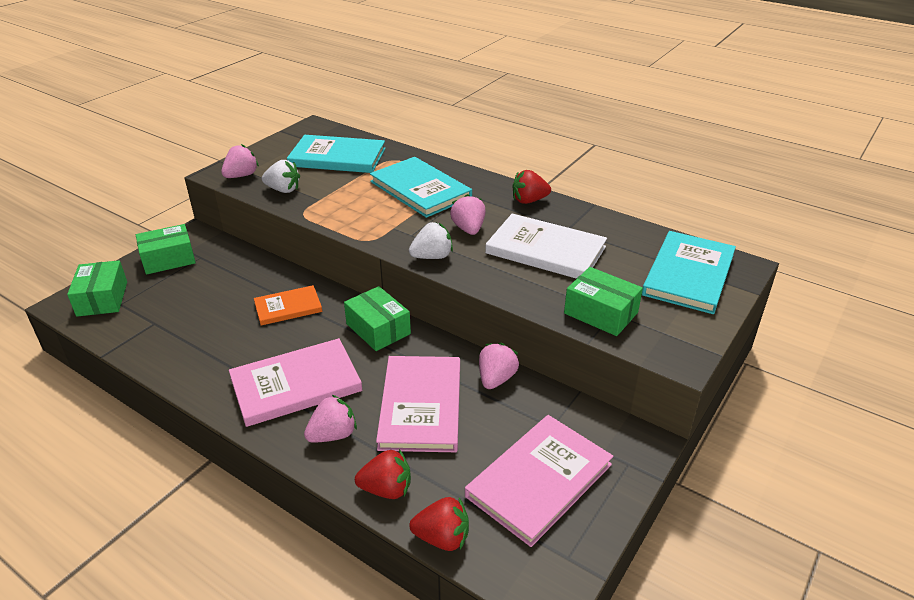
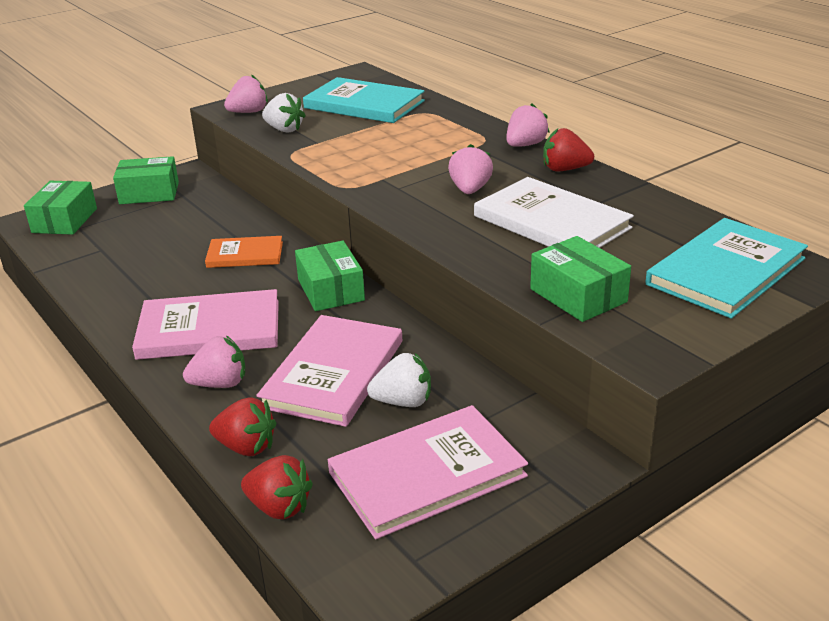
camera: 20 degrees right, 5 degrees down
(420, 189) = (439, 145): turquoise book -> none
(432, 257) = (408, 212): white strawberry -> white strawberry (403, 402)
(496, 379) = (438, 362): pink strawberry -> pink strawberry (525, 145)

